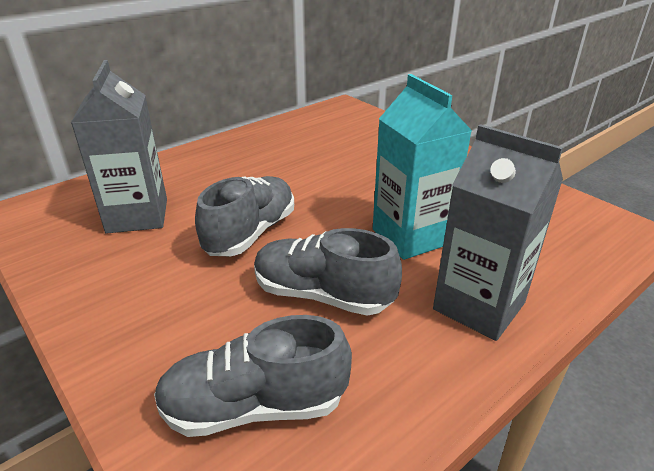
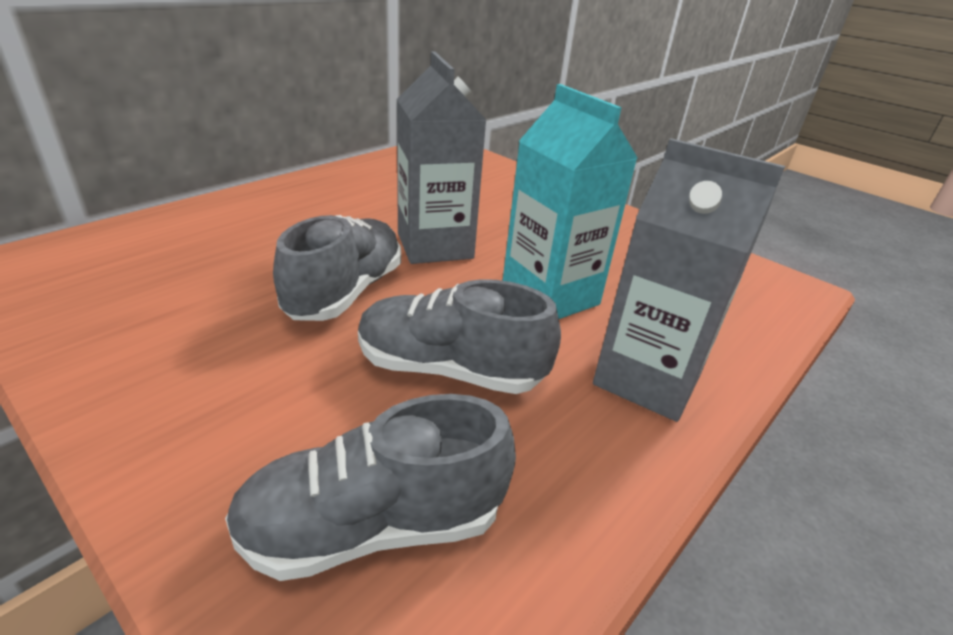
camera: 10 degrees left, 0 degrees up
(137, 216) = (187, 270): grey carton -> grey carton (435, 246)

